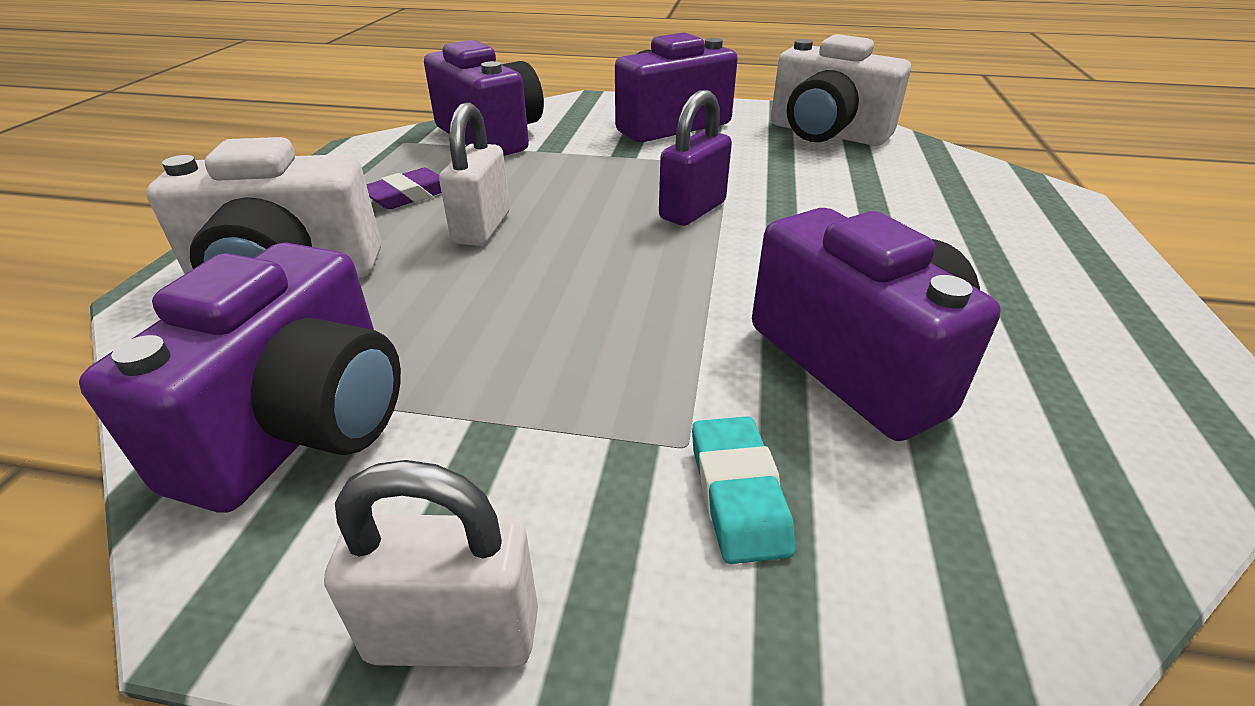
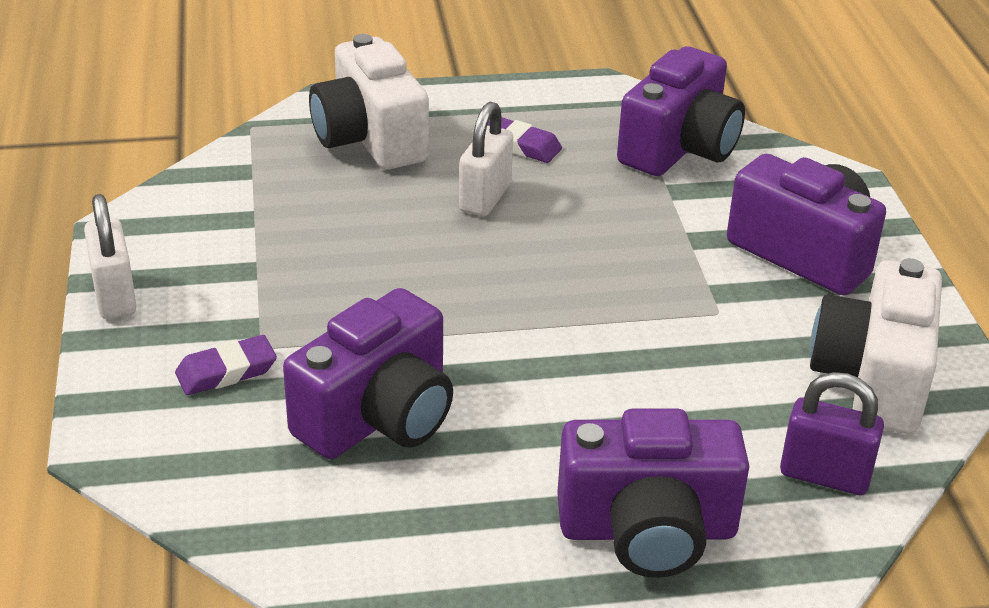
camera: 70 degrees right, 0 degrees up
(301, 426) = (228, 204): purple camera -> purple camera (647, 531)
(482, 228) = (485, 198): white padlock -> white padlock turned 60 degrees counterclockwise
(692, 210) = (586, 303): purple padlock -> purple padlock (824, 475)
(738, 494) = (226, 371): turquoise eraser -> purple eraser

